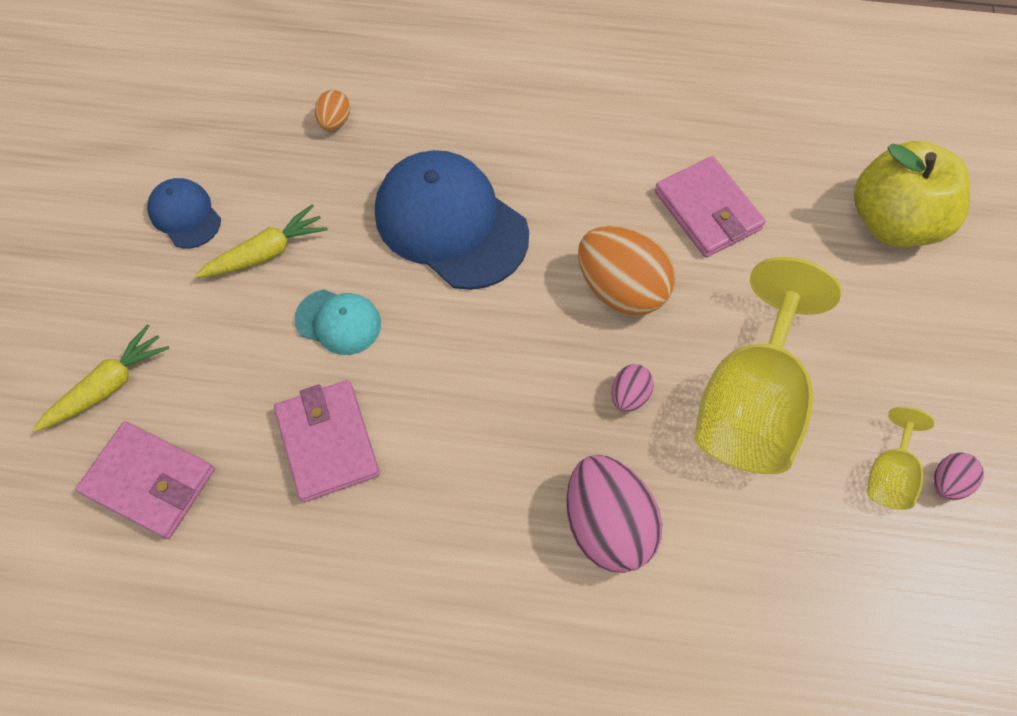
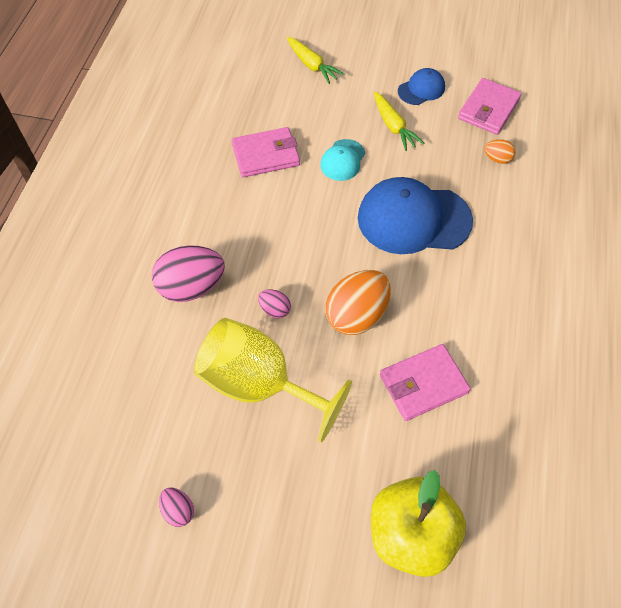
camera: 95 degrees right, 5 degrees down
(150, 481) = (255, 84): pink wallet -> pink wallet (488, 109)
(450, 223) = (413, 219): blue cap -> blue cap turned 135 degrees counterclockwise
(888, 474) = (192, 468): yellow goblet -> none

